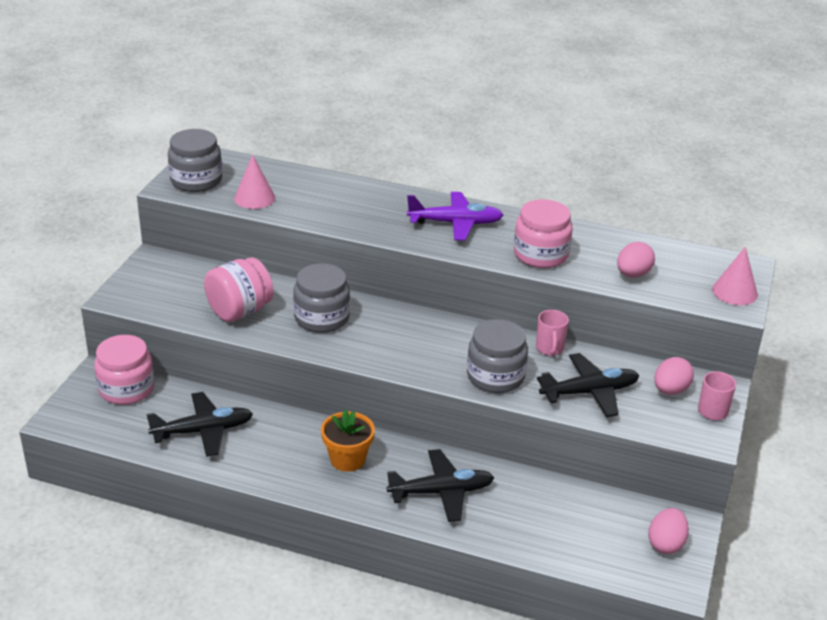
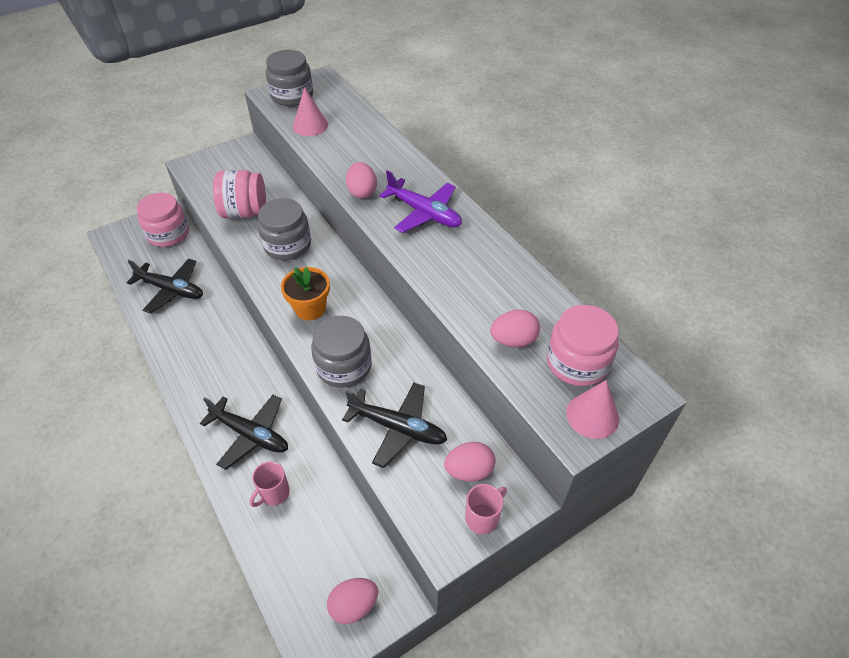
camera: 40 degrees right, 15 degrees up
(347, 459) = (225, 366): orange flower pot -> orange flower pot (310, 308)
(382, 229) = (362, 192): none -> pink egg
(541, 254) = (456, 277): pink jar -> pink jar (577, 362)
(549, 348) = (416, 365): pink mug -> pink mug (274, 493)

